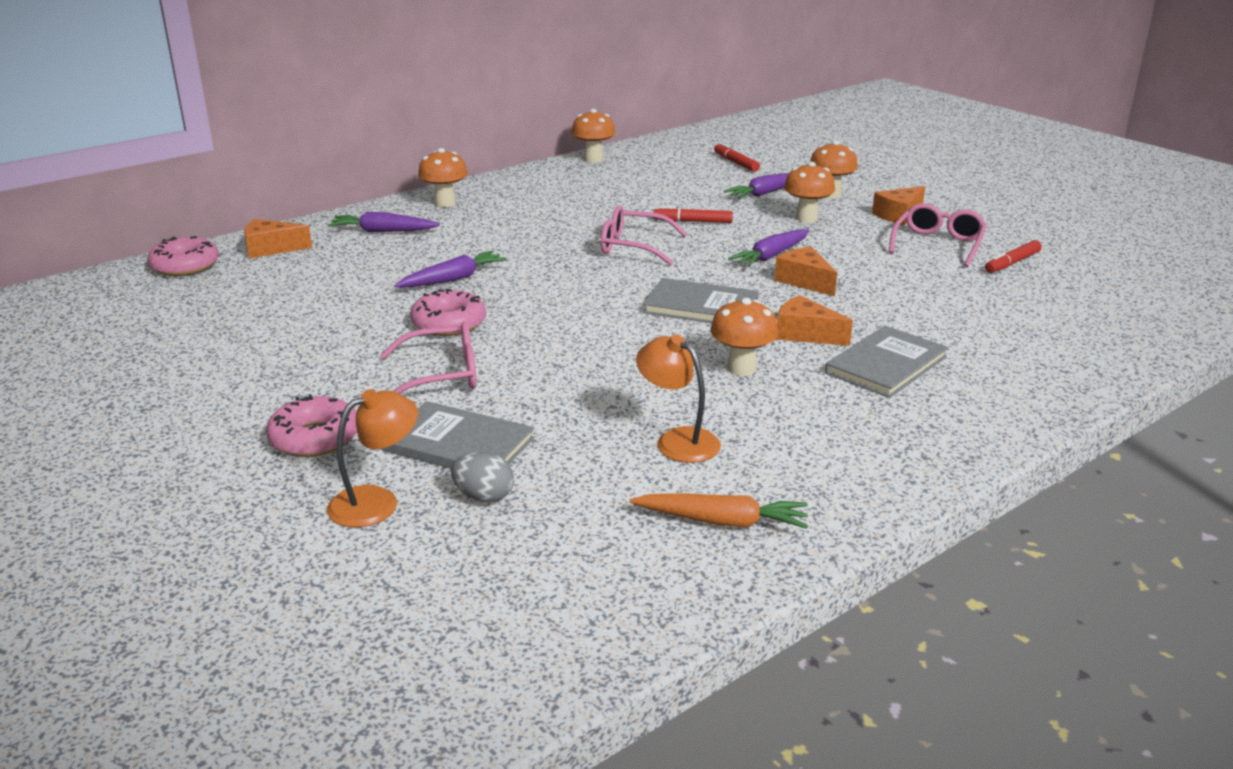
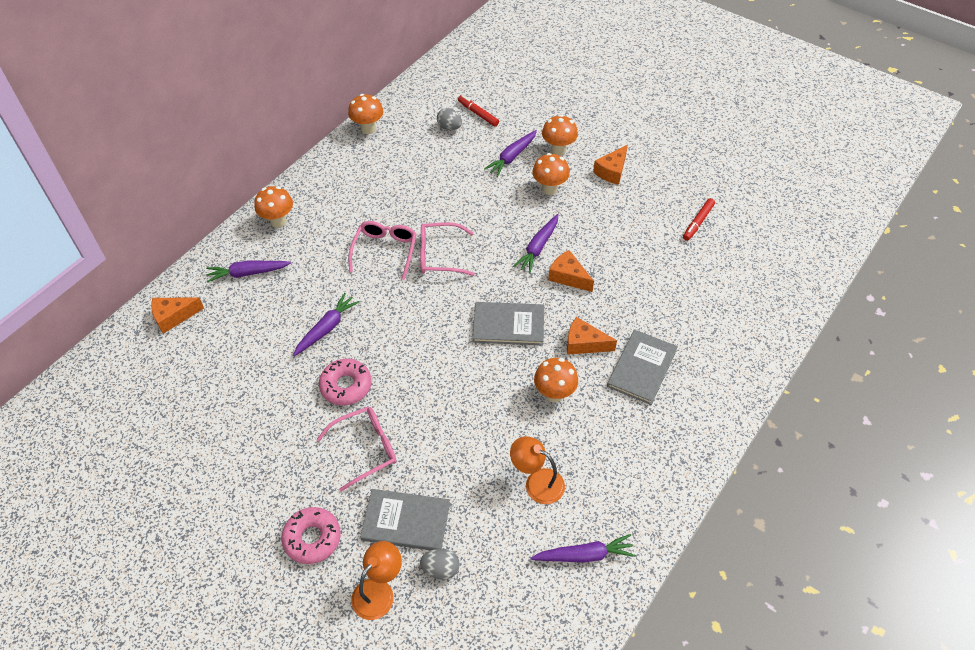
camera: 15 degrees left, 25 degrees up
(185, 266) = (119, 355): pink donut -> none
(693, 221) = (471, 210): red marker -> none
(695, 167) = (449, 127): none -> grey egg
(722, 521) = (584, 555): orange carrot -> purple carrot
(938, 244) = (646, 207): pink glasses -> pink glasses (385, 251)

